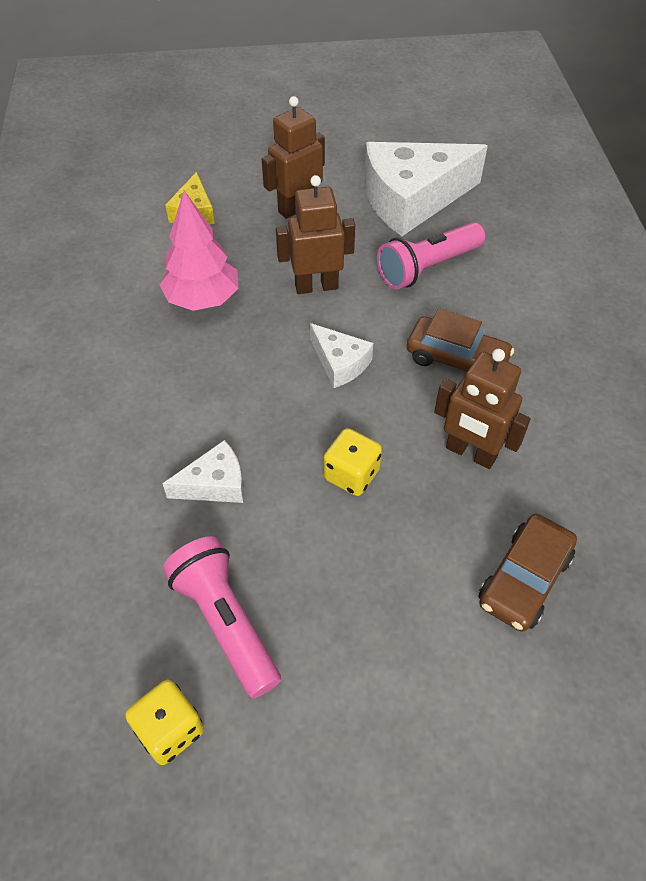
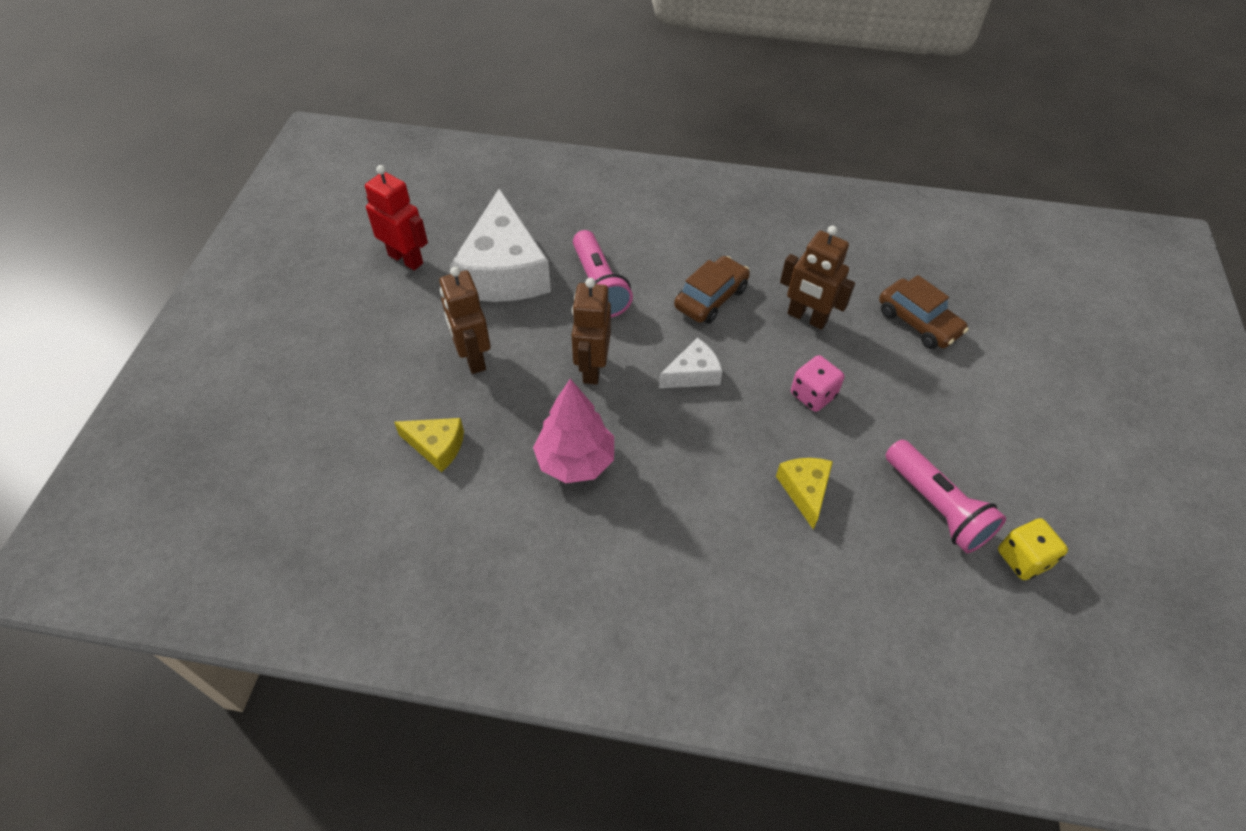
camera: 75 degrees left, 0 degrees up
(215, 484) = (805, 490): white cheese -> yellow cheese
(225, 622) = (936, 507): pink flashlight -> pink flashlight turned 105 degrees counterclockwise
(351, 475) = (813, 395): yellow dice -> pink dice
(394, 139) = (406, 259): none -> red robot
(470, 453) = (807, 318): brown robot -> brown robot turned 75 degrees clockwise

